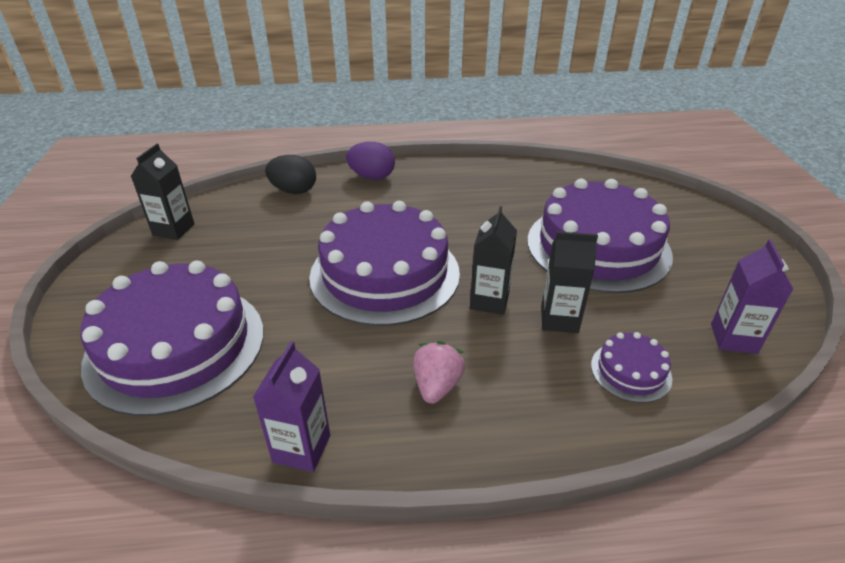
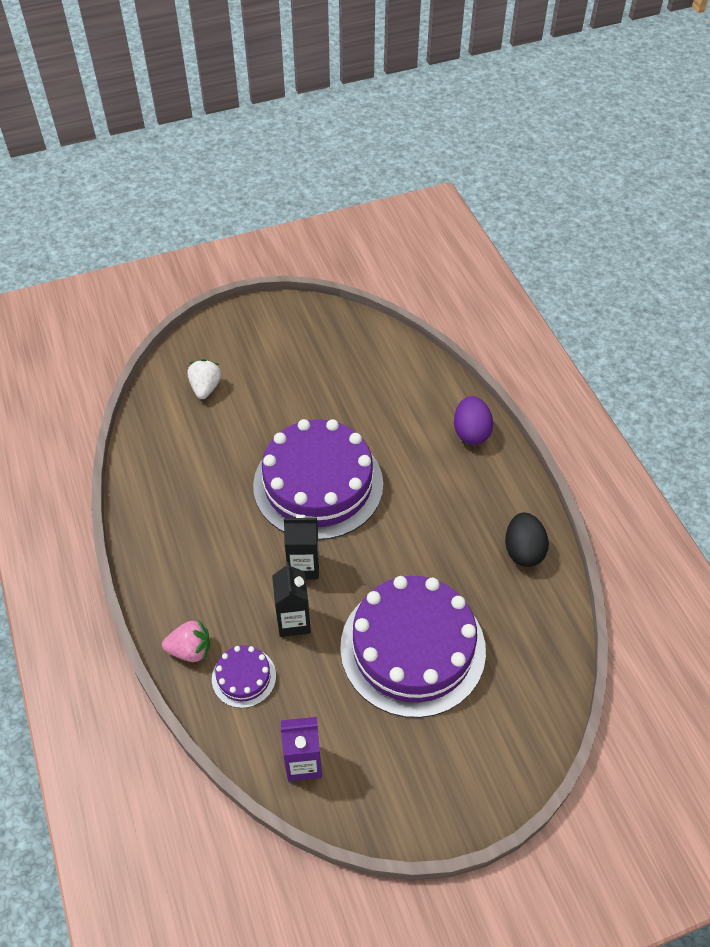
camera: 75 degrees right, 15 degrees up
(173, 229) = (332, 326): black carton -> none
(176, 346) = (205, 388): purple cake -> white strawberry
(294, 191) = (421, 381): black egg -> black egg (523, 550)
(301, 448) = (135, 487): purple carton -> none
(437, 386) = (201, 548): pink strawberry -> pink strawberry (190, 650)

